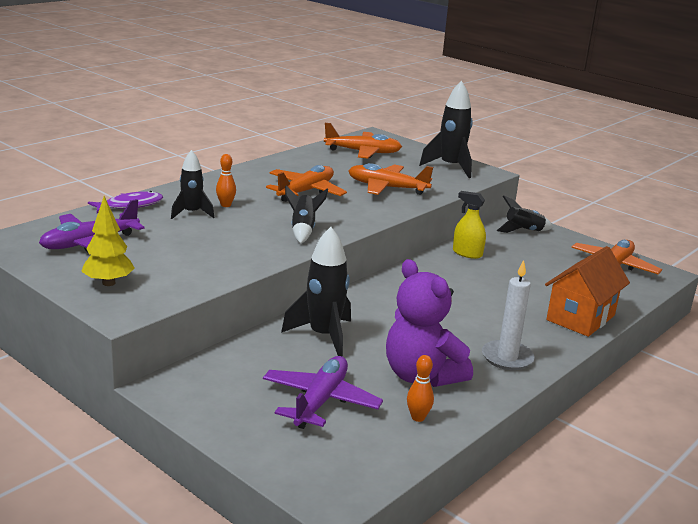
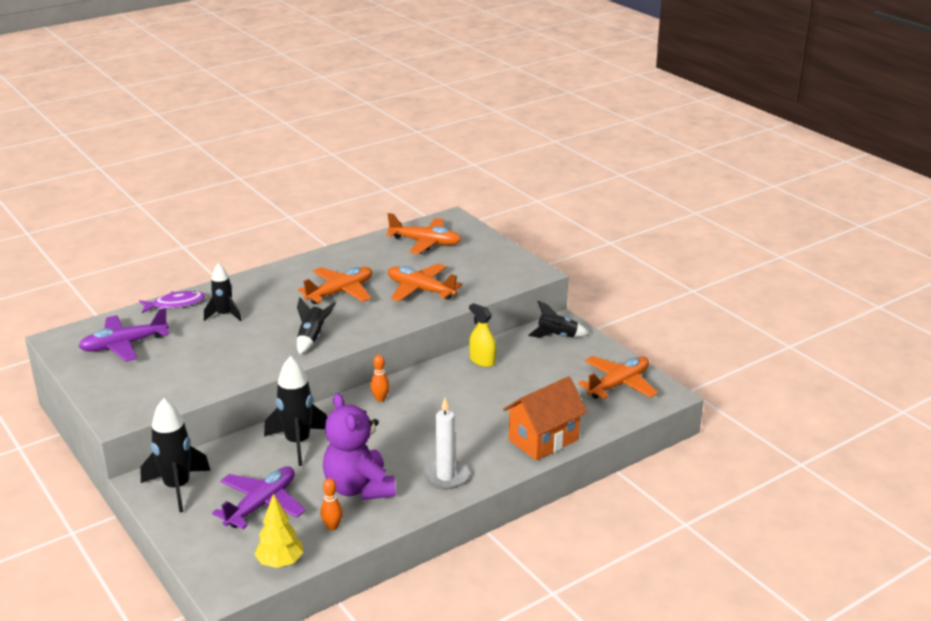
camera: 15 degrees right, 5 degrees up
(109, 283) = (122, 388): yellow tree -> yellow tree (280, 563)
(226, 205) = (259, 306): orange bowling pin -> orange bowling pin (380, 399)
(450, 167) = (502, 264): black rocket -> black rocket (177, 487)

